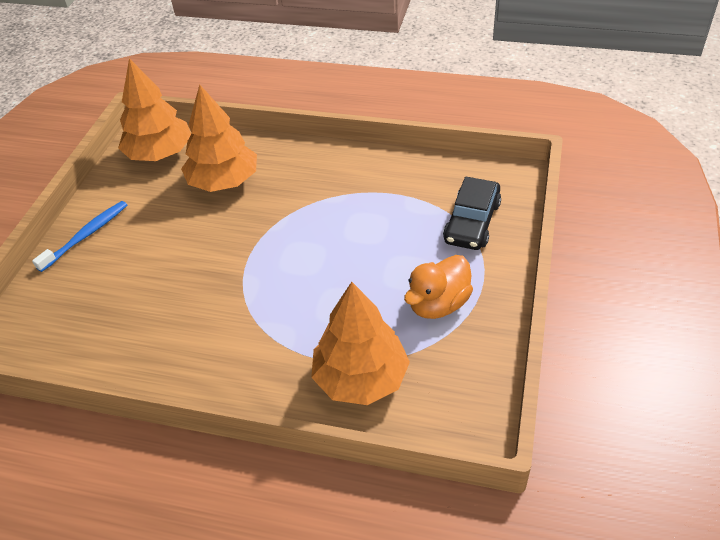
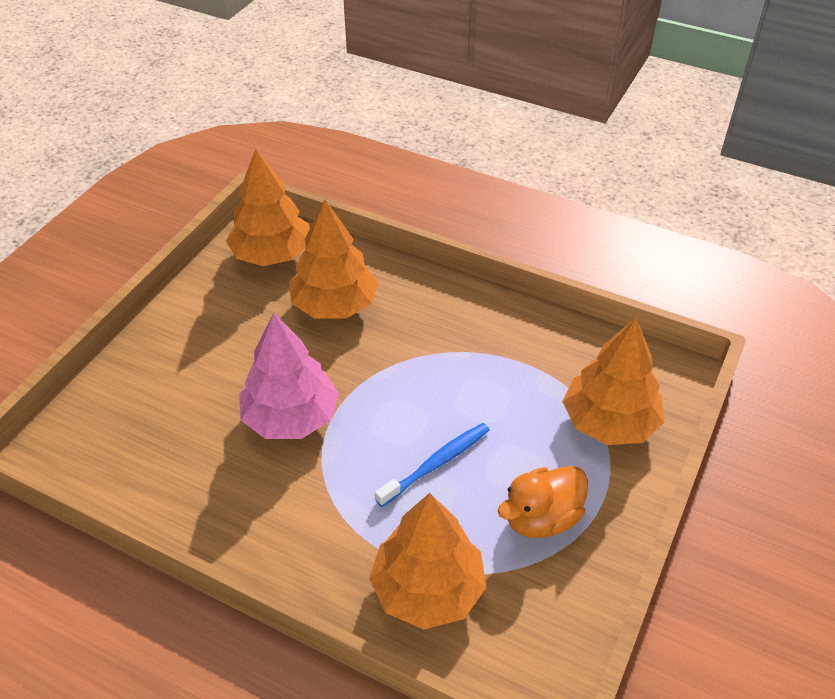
camera: 10 degrees right, 0 degrees up
(86, 235) = (167, 338): blue toothbrush -> blue toothbrush (436, 464)
(210, 274) = (290, 417): none -> pink tree
(472, 222) = (609, 422): black car -> orange tree

